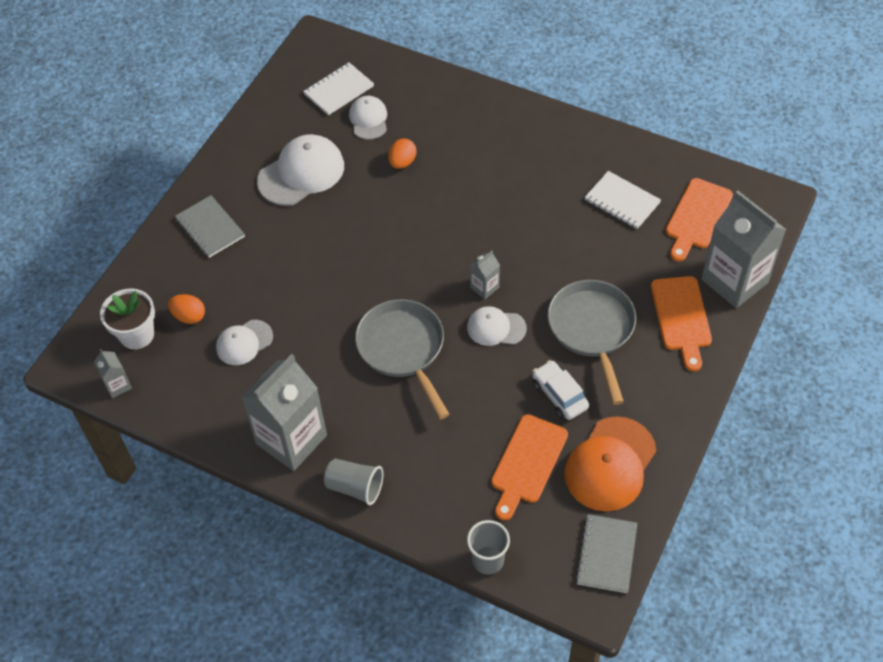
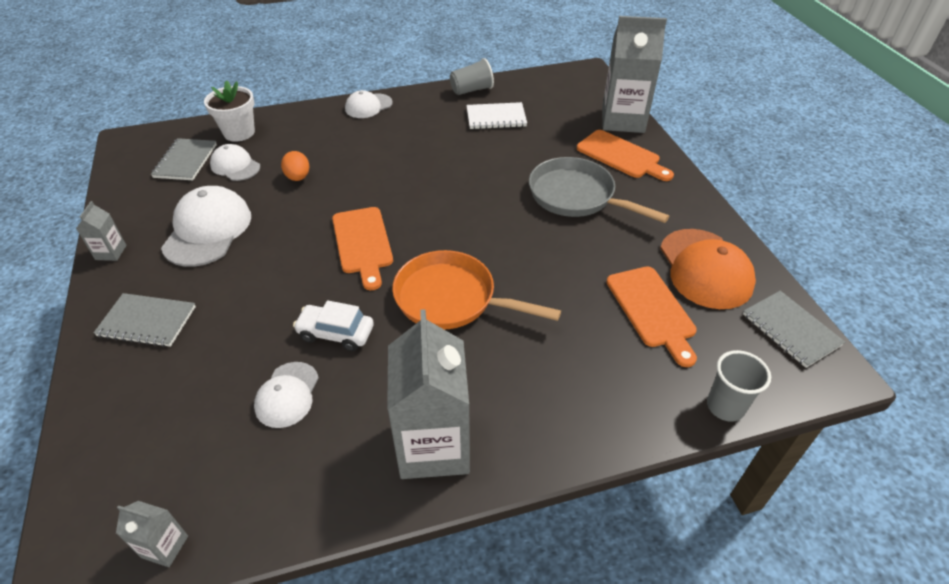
camera: 45 degrees left, 10 degrees down
(137, 335) = (143, 474): white flower pot -> white flower pot (239, 132)
(189, 316) = (197, 412): orange egg -> none
(339, 90) = (185, 161): white notebook -> grey notebook
(355, 487) = (544, 440): grey cup -> grey cup (471, 90)
(403, 349) = (451, 298): grey pan -> orange pan
(484, 287) = (465, 217): grey carton -> grey carton (111, 252)
(496, 328) = (507, 237): white cap -> white cap (368, 106)
(559, 395) = (611, 249): white car -> white car (336, 333)
(697, 217) = (554, 102): orange cutting board -> orange cutting board (363, 243)

